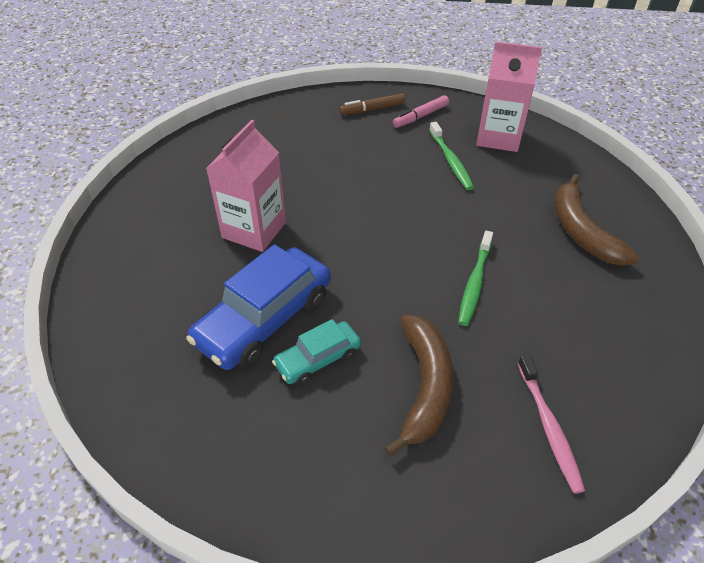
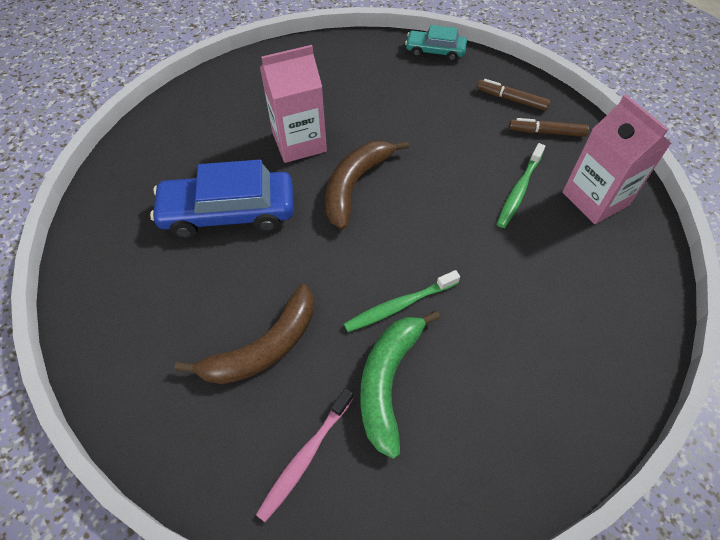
camera: 45 degrees right, 10 degrees up
(318, 359) = (225, 268): turquoise car -> turquoise car (435, 51)
(421, 116) = (546, 132): pink marker -> brown marker
(531, 334) = (388, 381): none -> green banana
(581, 231) = (553, 339): brown banana -> brown banana (355, 185)

